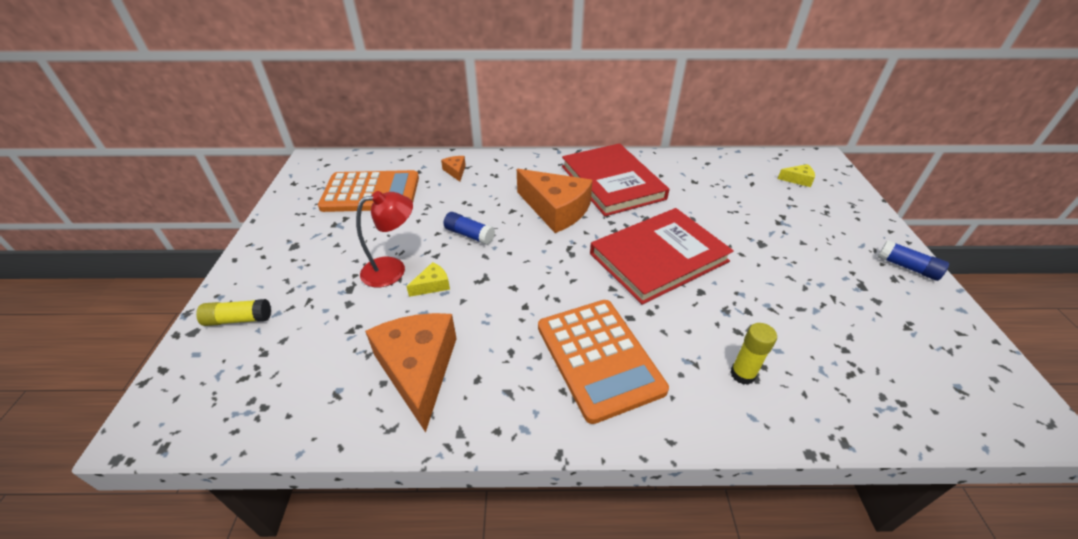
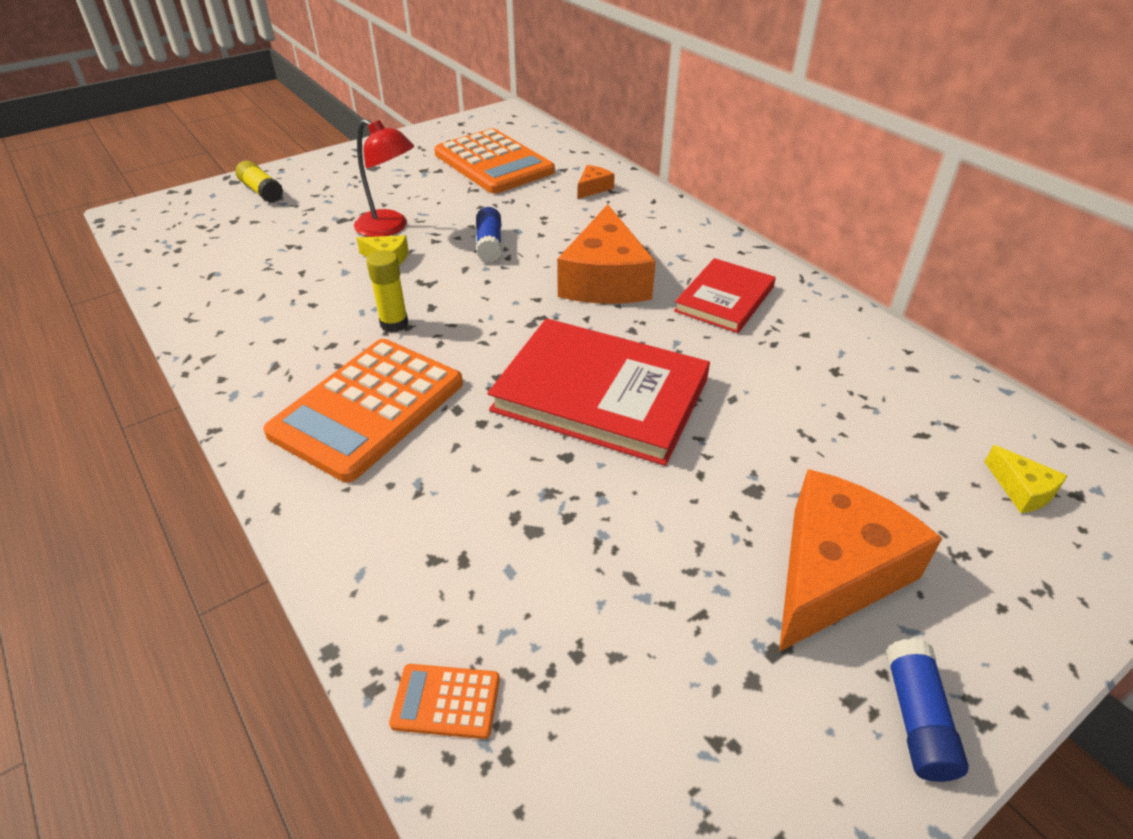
camera: 55 degrees right, 0 degrees up
(418, 369) = (268, 301): orange cheese -> orange cheese (834, 572)
(612, 182) = (724, 299): red book -> red book, size x0.59
(742, 374) = (431, 543): yellow glue stick -> yellow glue stick (394, 324)
(862, 413) = (446, 701): none -> orange calculator

